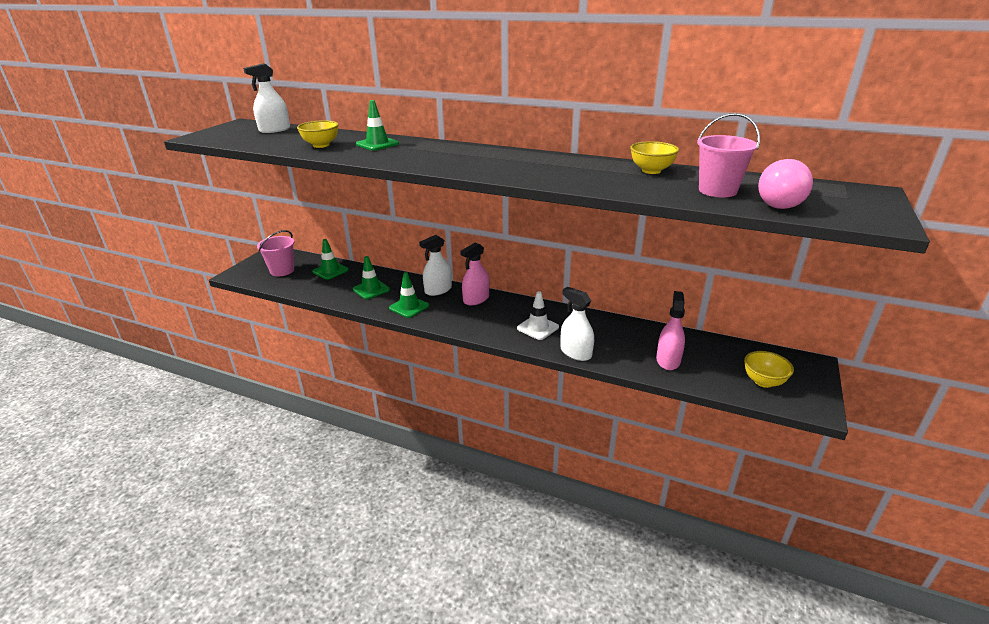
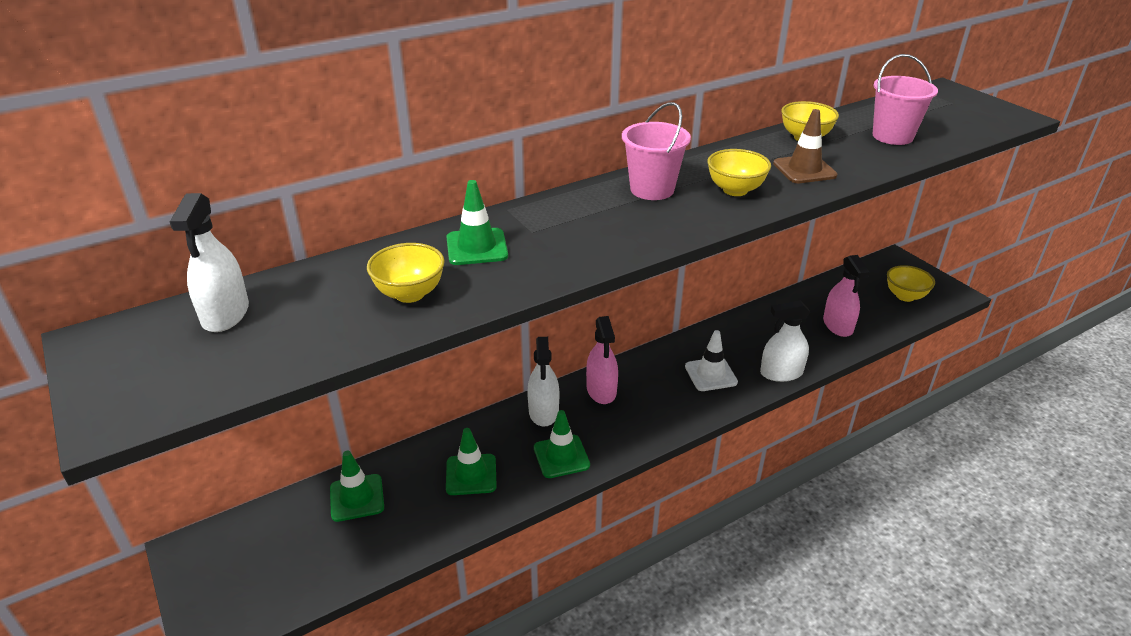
camera: 55 degrees left, 5 degrees up
(282, 271) = (280, 559): pink bucket -> pink bucket (652, 189)
(531, 170) = (735, 190): none -> yellow bowl
(598, 179) = (804, 170): none -> brown traffic cone
(668, 360) = (838, 325): pink spray bottle -> pink spray bottle turned 150 degrees counterclockwise
(784, 202) = (945, 126): pink light bulb -> none

